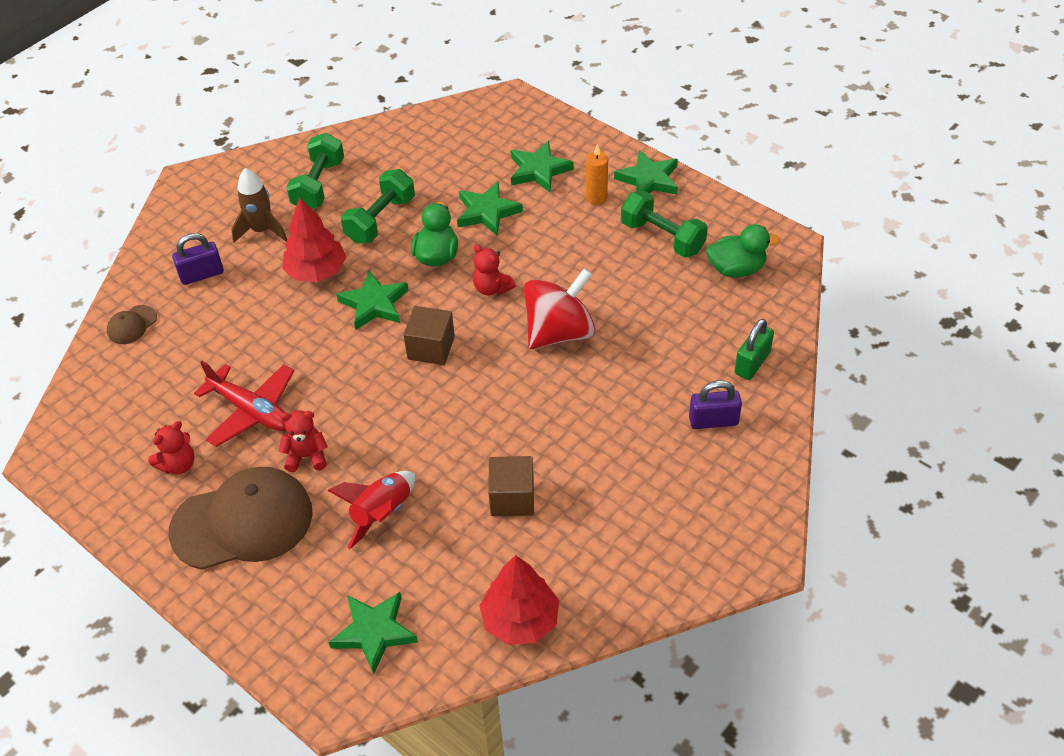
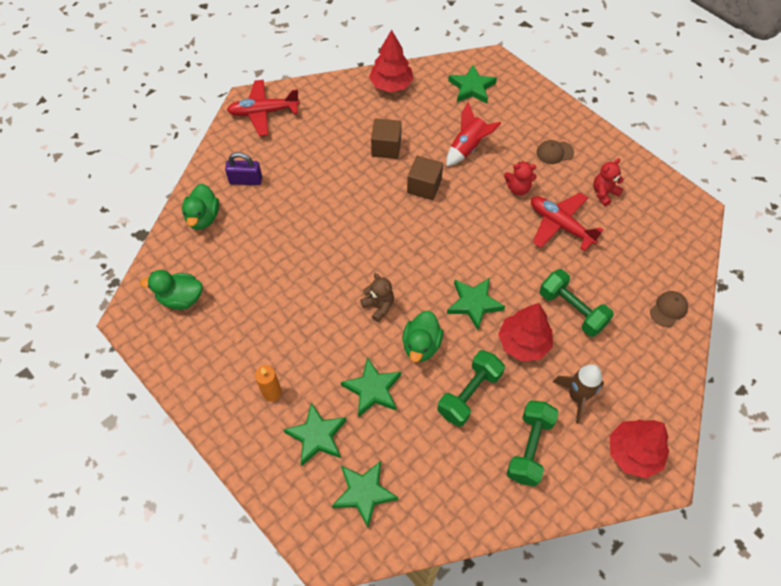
camera: 175 degrees left, 10 degrees up
(202, 274) = (622, 353): purple padlock -> none
(211, 193) = (633, 453): none -> red tree
(243, 522) = (554, 152): brown cap -> brown cap, size x0.42
(431, 348) = (431, 258): brown cube -> brown cube (424, 186)
(492, 288) = (379, 306): red teddy bear -> brown teddy bear
(559, 332) = (333, 259): red spinning top -> none
(648, 180) = (218, 408): green star -> green star (364, 493)
(662, 237) = (228, 339): green dumbbell -> green dumbbell (572, 310)
(728, 537) = (263, 112): none -> red plane
(752, 363) = (203, 217): green padlock -> green duck

